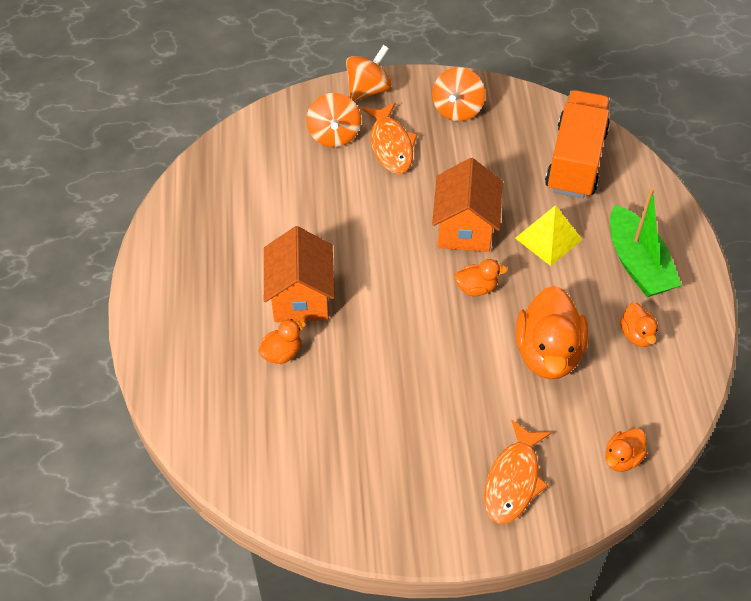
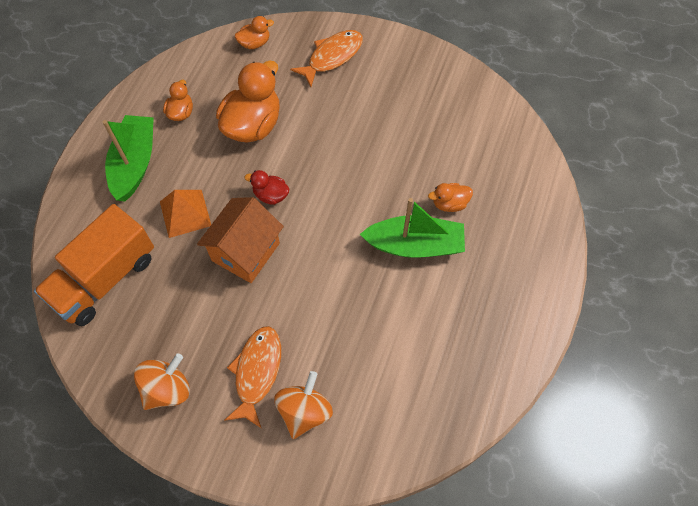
camera: 155 degrees left, 10 degrees up
(301, 297) = (415, 245): orange house -> green boat
(368, 90) = (239, 459): orange spinning top -> none
(476, 288) = (270, 195): orange duck -> red duck
(548, 238) = (185, 213): yellow pyramid -> orange pyramid

